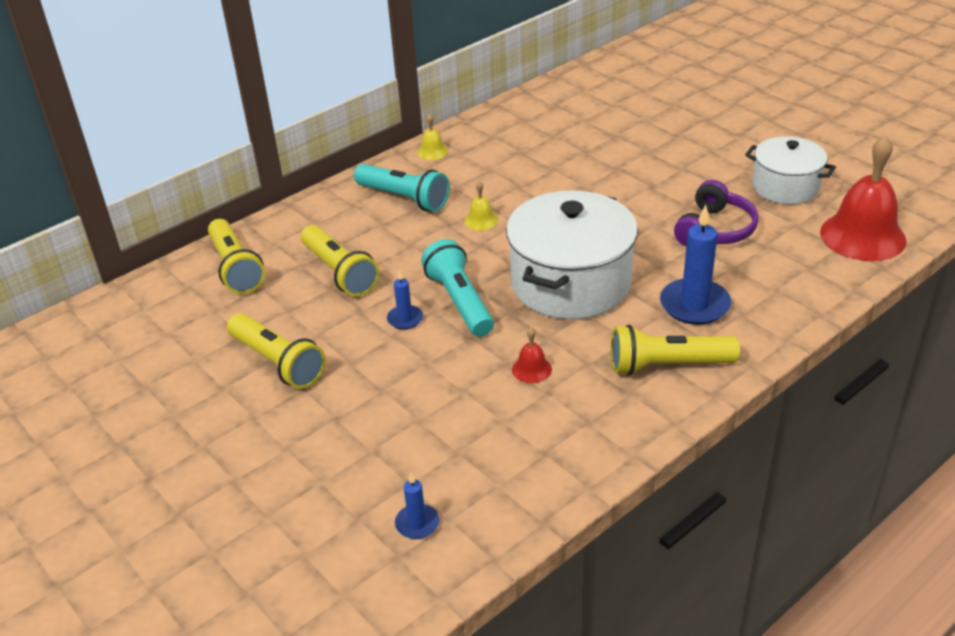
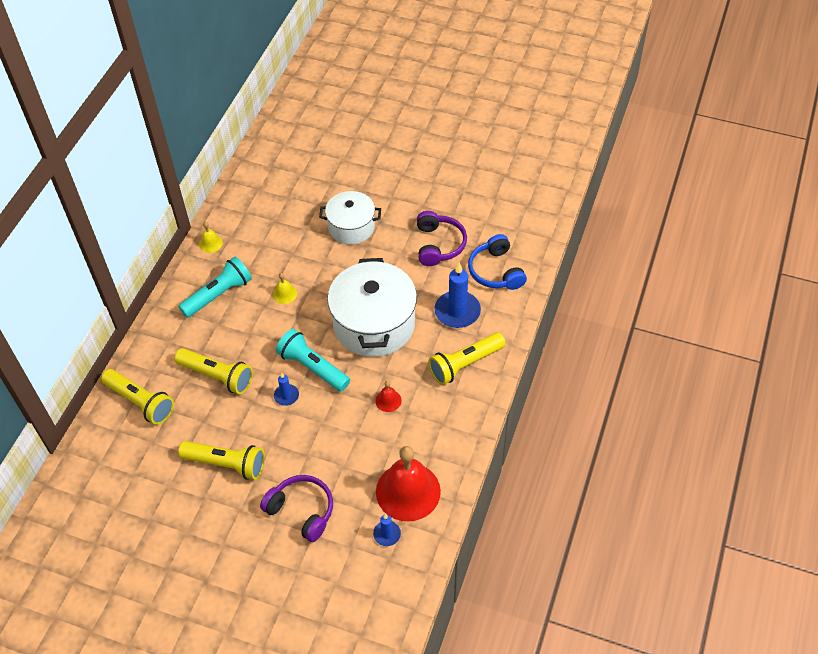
camera: 30 degrees left, 15 degrees up
(326, 449) = (301, 511): none -> purple headphones
(404, 198) = (219, 295): turquoise flashlight -> turquoise flashlight turned 45 degrees counterclockwise
(779, 279) = (496, 271): none -> blue headphones
(785, 187) = (464, 191): white pot -> white pot (351, 227)
(862, 236) = (528, 217): red bell -> red bell (408, 491)

